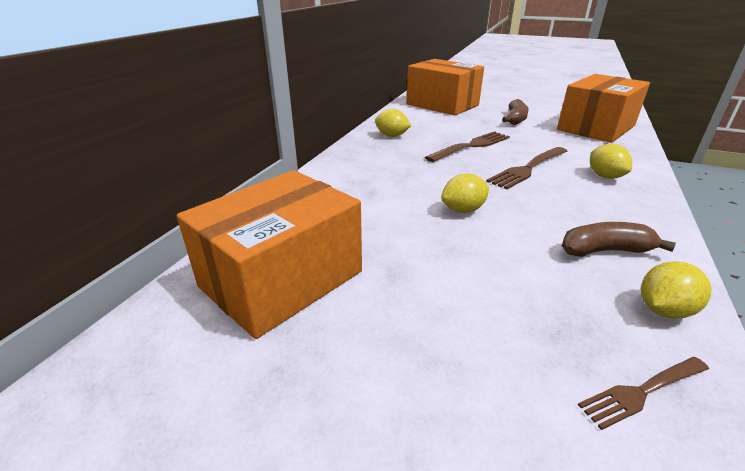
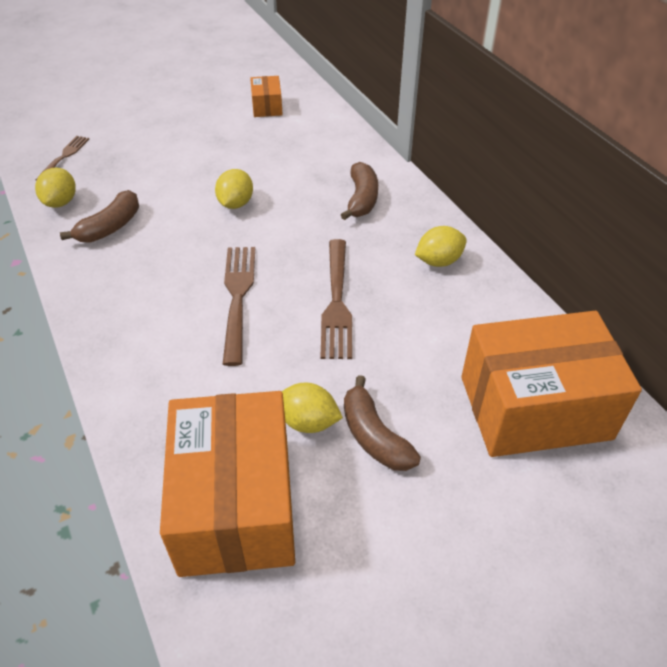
camera: 130 degrees right, 15 degrees up
(282, 279) = (267, 107): orange box -> orange box, size x0.44
(372, 170) = (362, 199): none -> brown banana
(605, 176) = (153, 337): yellow lemon -> yellow lemon (308, 422)

